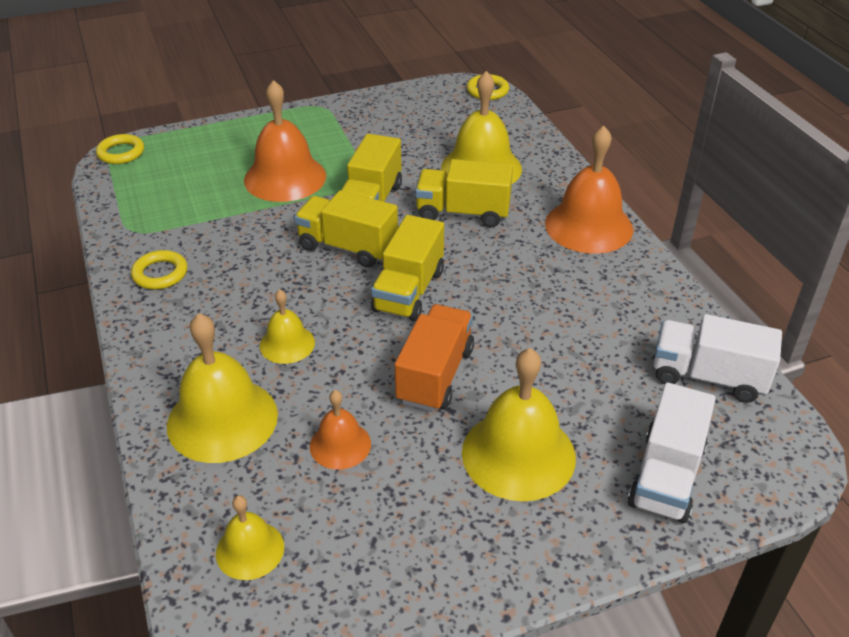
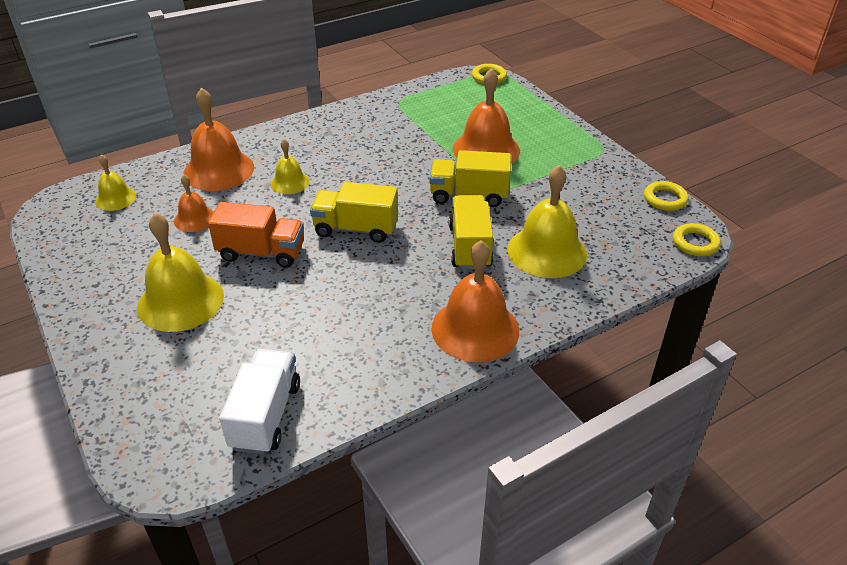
camera: 80 degrees right, 0 degrees up
(160, 274) = (355, 120): yellow ring -> yellow ring (665, 199)
(222, 419) = (218, 170): yellow bell -> orange bell
(348, 247) = (404, 192): yellow truck -> none
(666, 476) = (151, 384): white truck -> none

